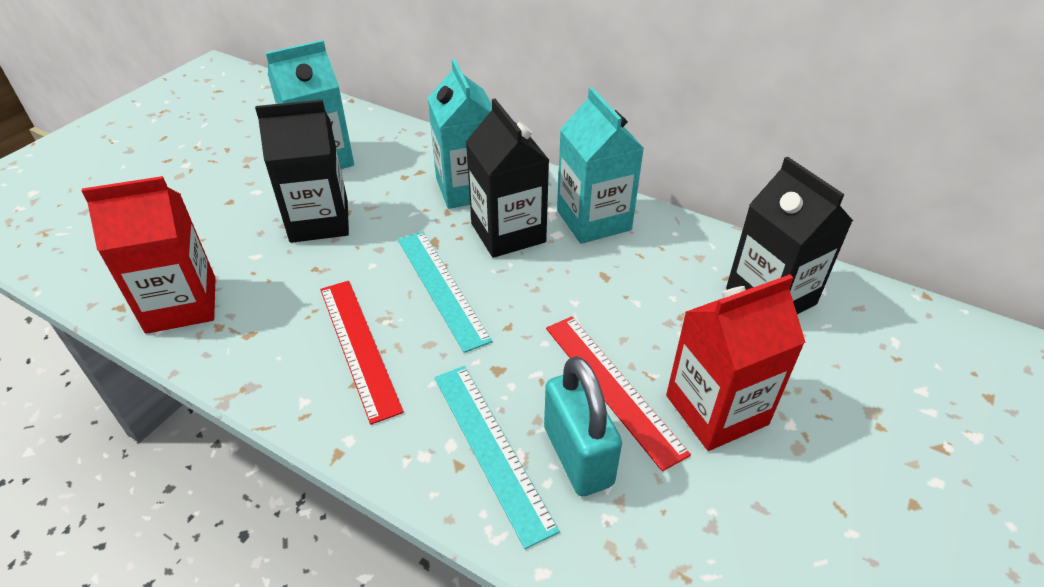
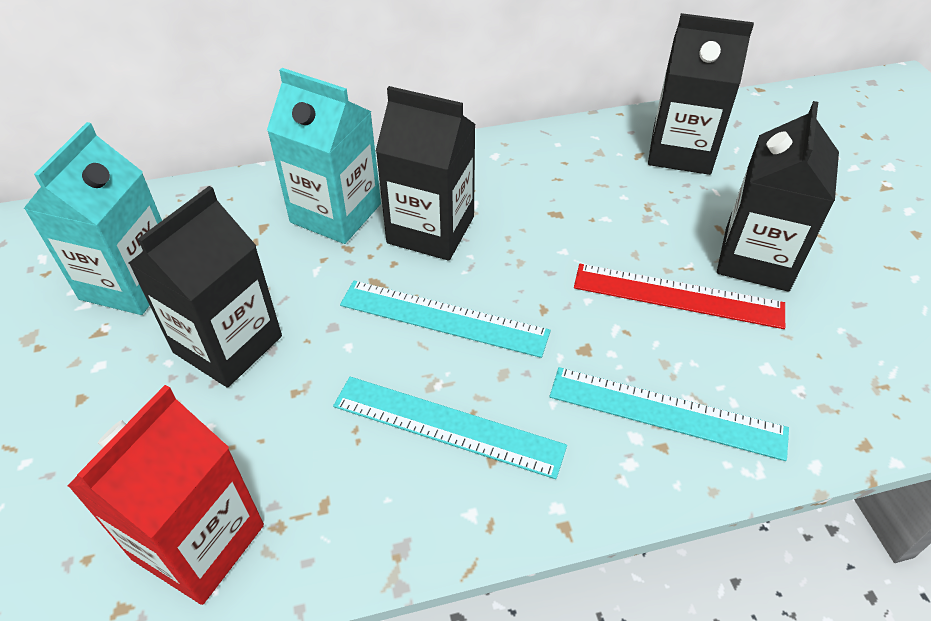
camera: 45 degrees left, 5 degrees up
(358, 346) = (447, 426): red ruler -> turquoise ruler
(578, 456) = (725, 365): turquoise padlock -> none
(593, 220) = (485, 172): turquoise carton -> none
(716, 410) = (756, 259): red carton -> black carton

